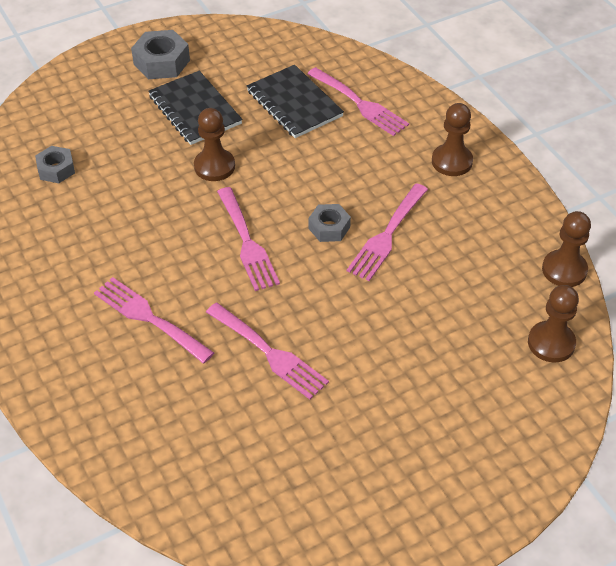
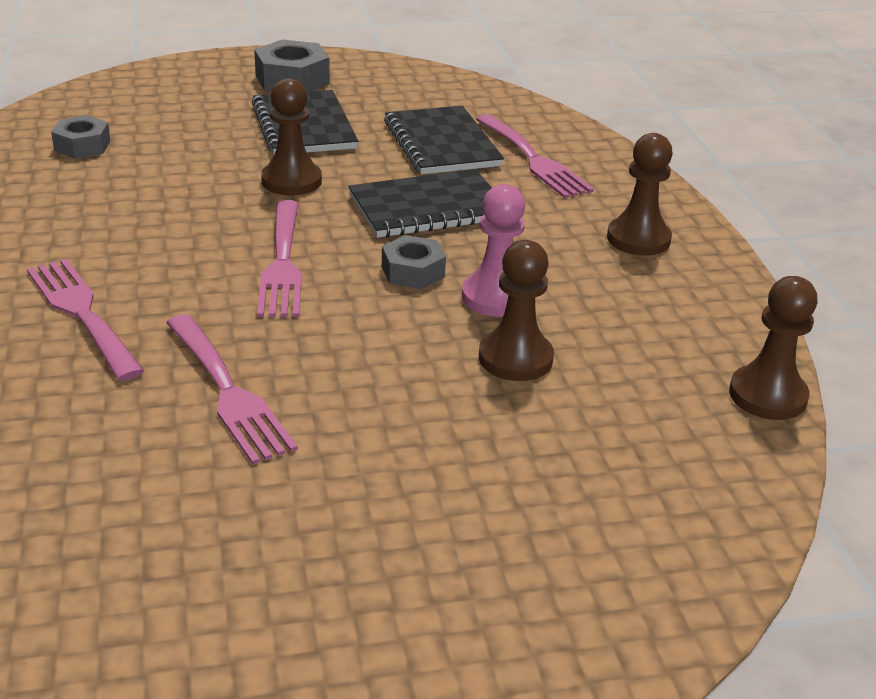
camera: 15 degrees right, 15 degrees down
(313, 168) = (428, 208): none -> black notebook
(387, 235) = (495, 297): pink fork -> pink pawn
(551, 343) = (705, 485): brown pawn -> brown pawn (515, 358)

